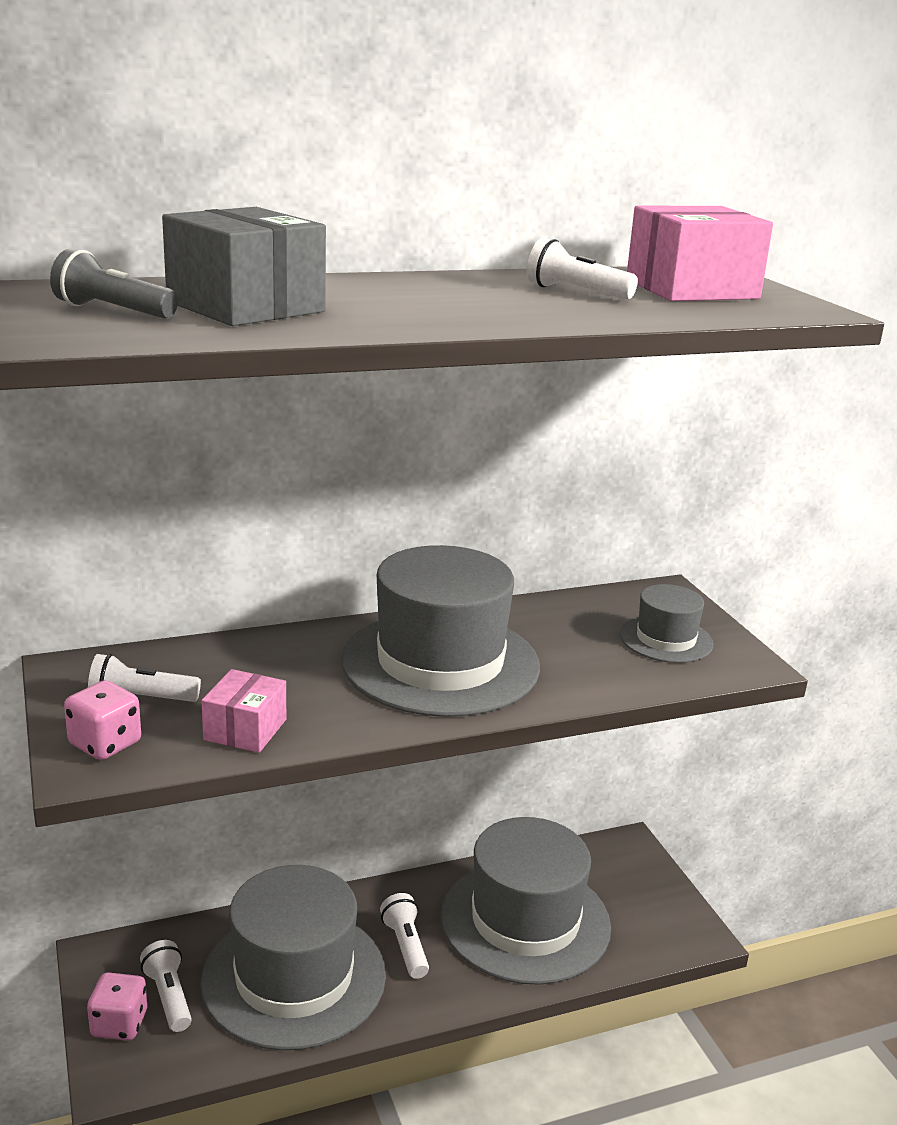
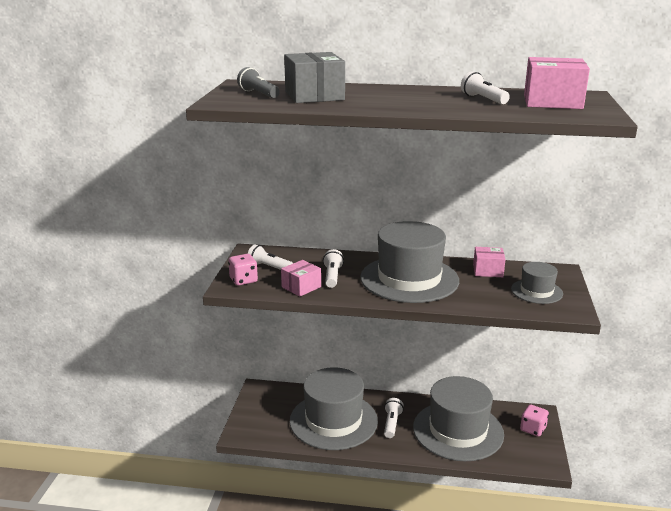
camera: 30 degrees right, 0 degrees up
(119, 1024) = (252, 416): pink dice -> pink dice (533, 429)
(169, 996) = (277, 412): white flashlight -> white flashlight (332, 276)
(557, 616) = (488, 270): none -> pink box

